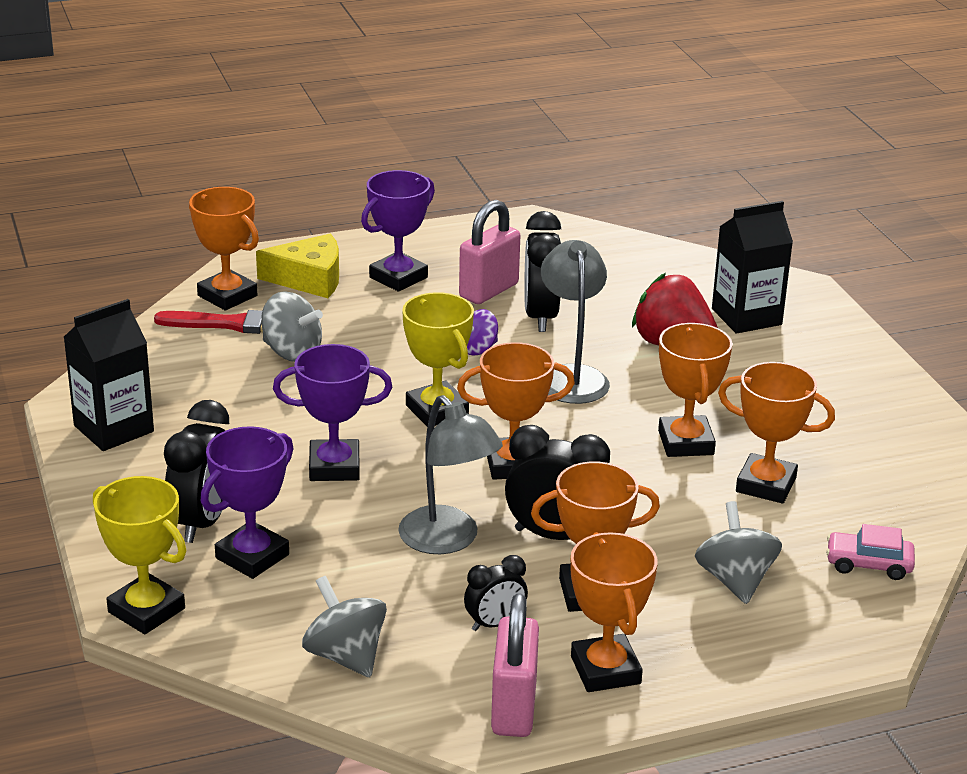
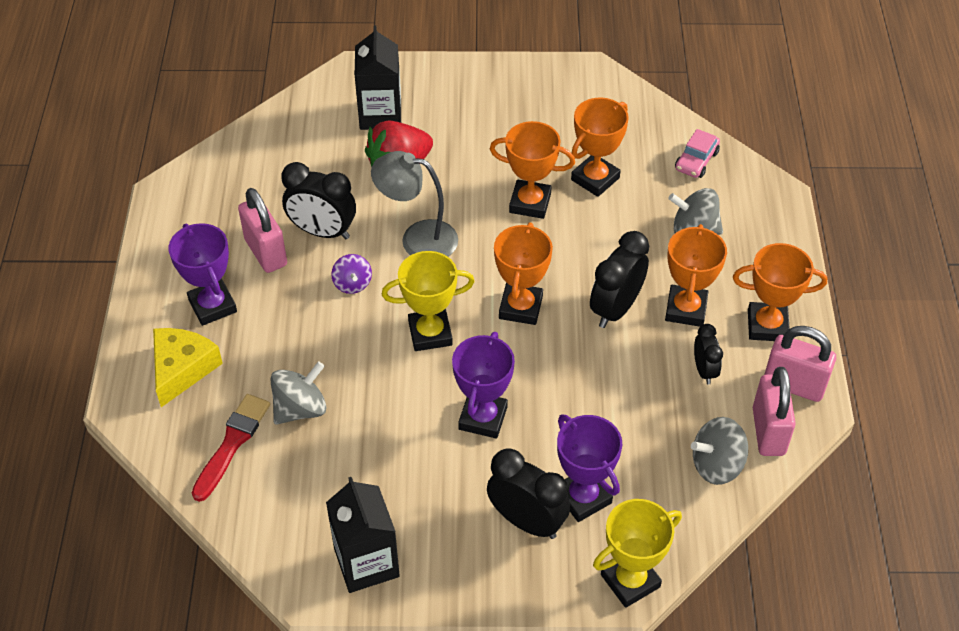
camera: 70 degrees left, 20 degrees up
(227, 296) = (180, 436): orange trophy -> none
(421, 694) = (768, 431): none -> pink padlock
(448, 540) = (601, 371): grey lamp -> none

